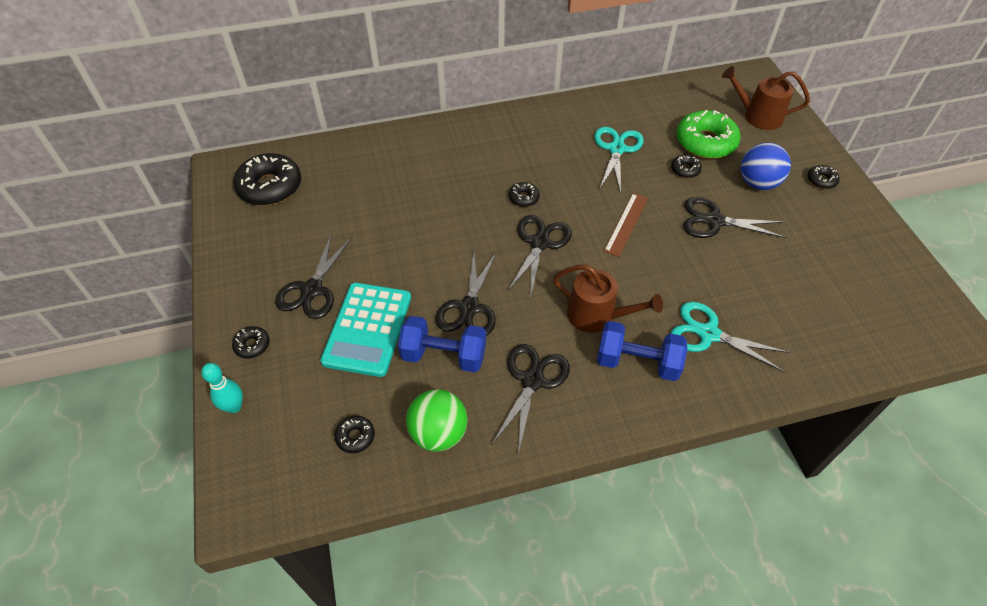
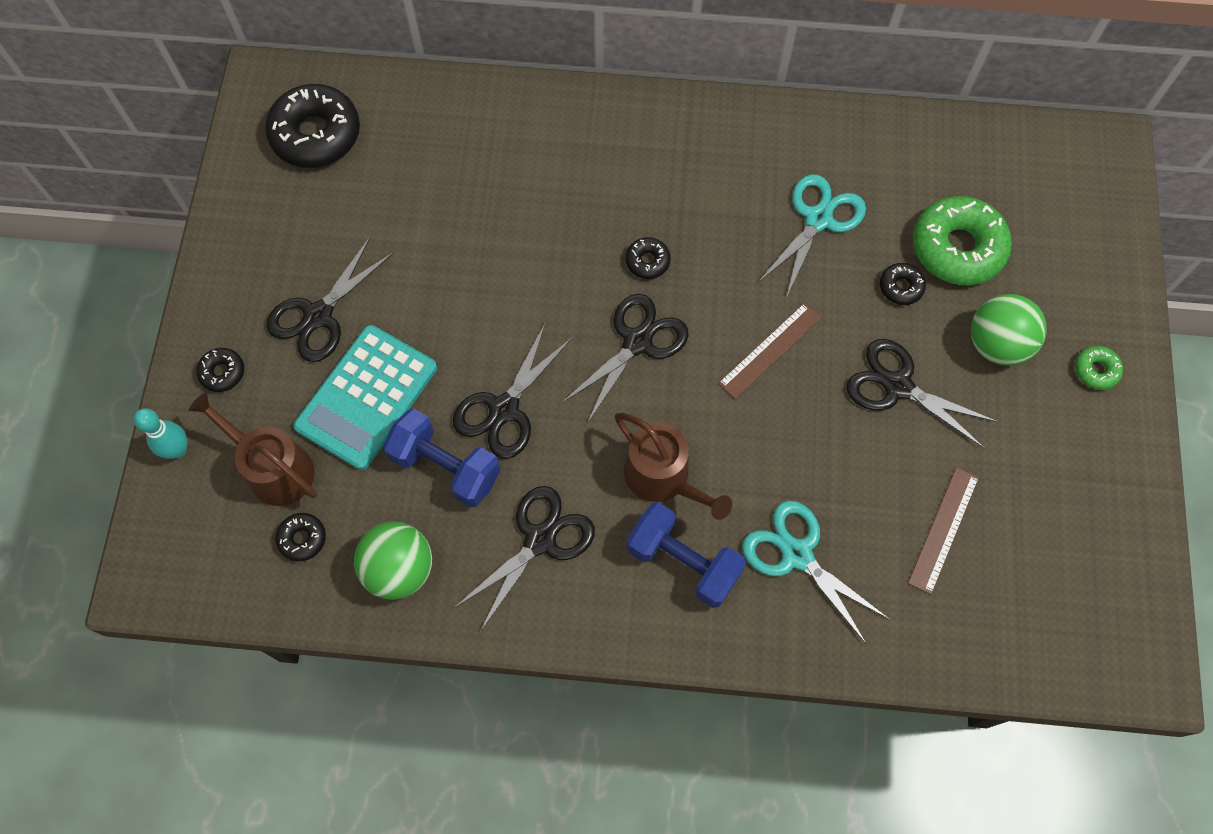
camera: 20 degrees right, 15 degrees up
(758, 116) = (1065, 226): brown watering can -> brown watering can (274, 469)
(758, 183) = (996, 344): blue ball -> green ball
(789, 290) = (943, 530): none -> brown ruler
(821, 180) = (1095, 370): black donut -> green donut

